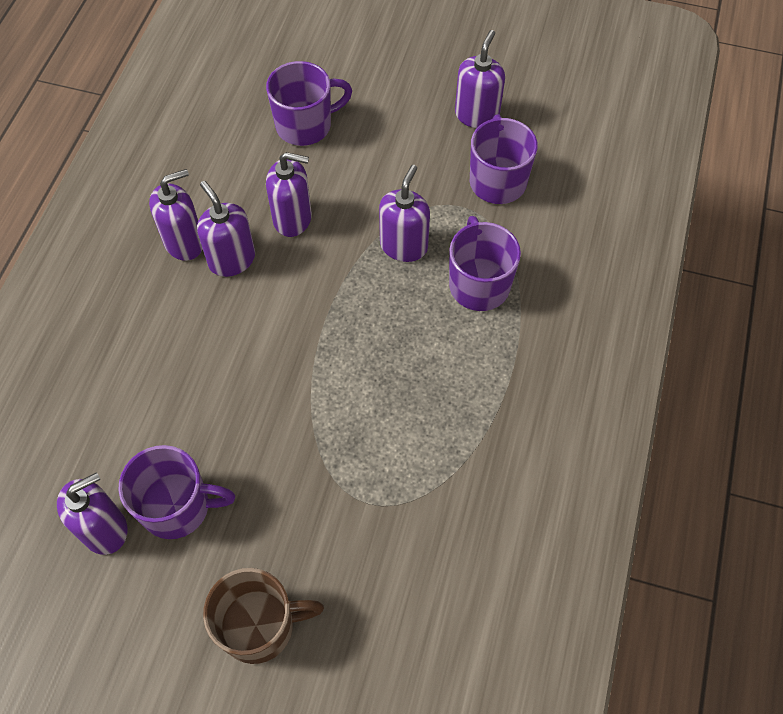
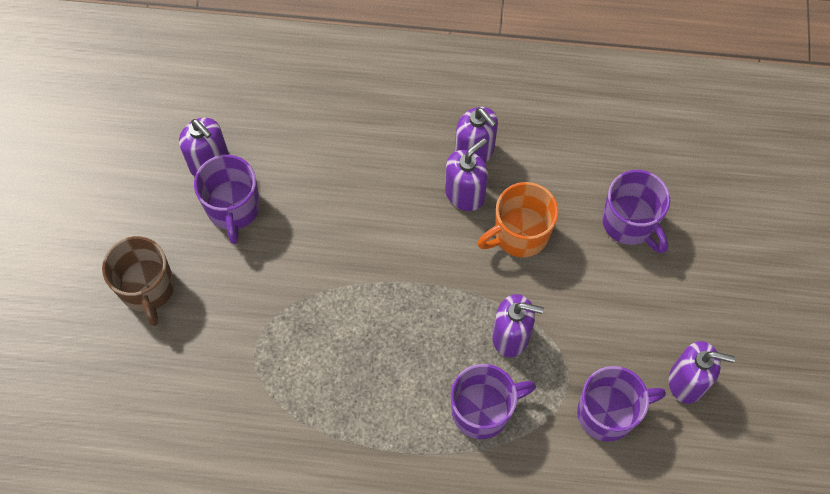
camera: 80 degrees right, 5 degrees up
(293, 218) = (519, 234): purple soap dispenser -> orange mug

